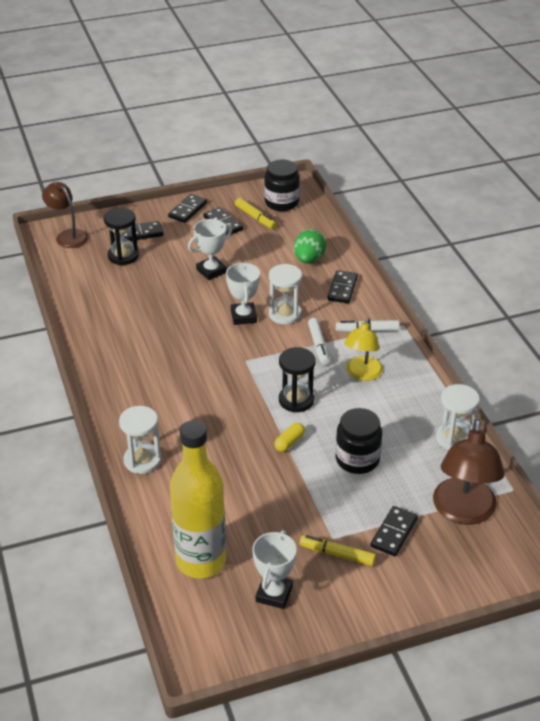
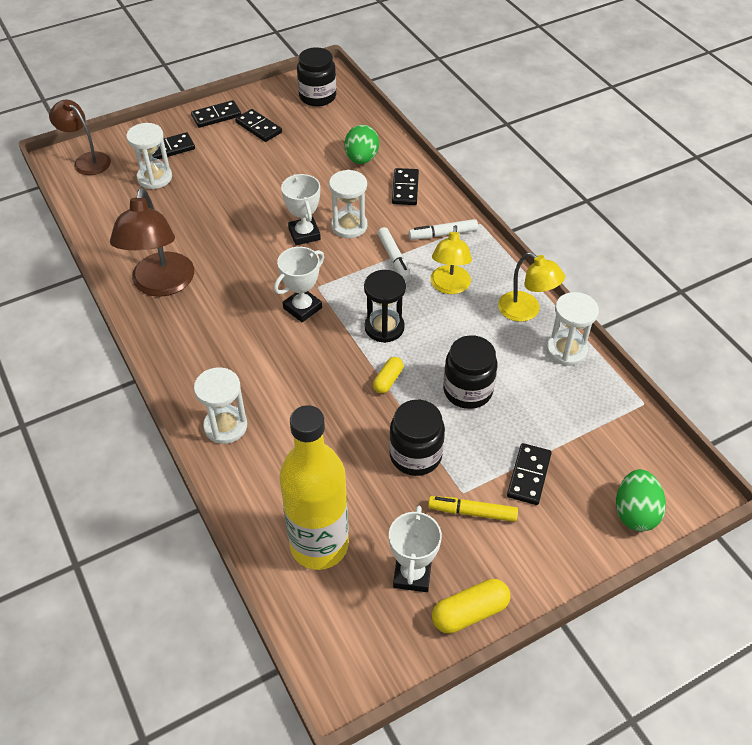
camera: 10 degrees left, 10 degrees up
(123, 256) = (155, 178): black hourglass -> white hourglass
(187, 210) = (216, 116): black domino -> black domino turned 45 degrees clockwise
(211, 271) = (257, 184): white trophy -> white trophy (302, 308)
(255, 217) = (292, 116): yellow marker -> none
(299, 504) = (415, 455): none -> black jar
(316, 629) = (470, 612): none -> yellow capsule
(426, 402) = (526, 311): none -> yellow lamp
(463, 512) = (598, 438): brown lamp -> brown lamp (161, 285)
(480, 574) = (635, 512): none -> green egg

